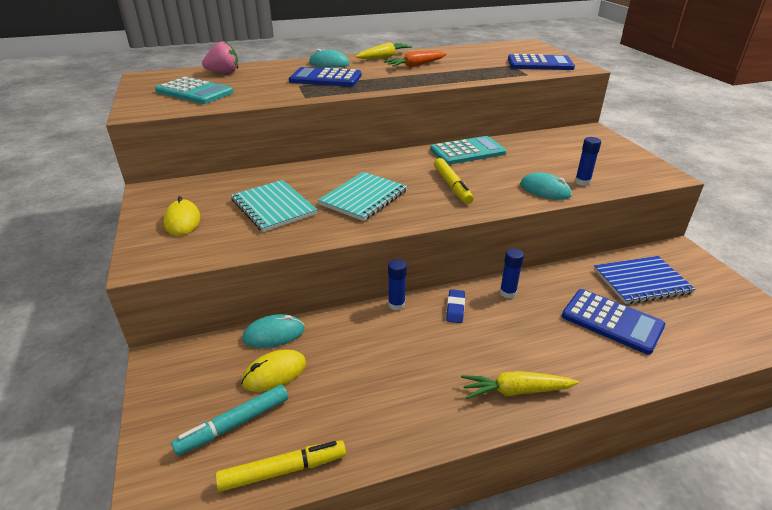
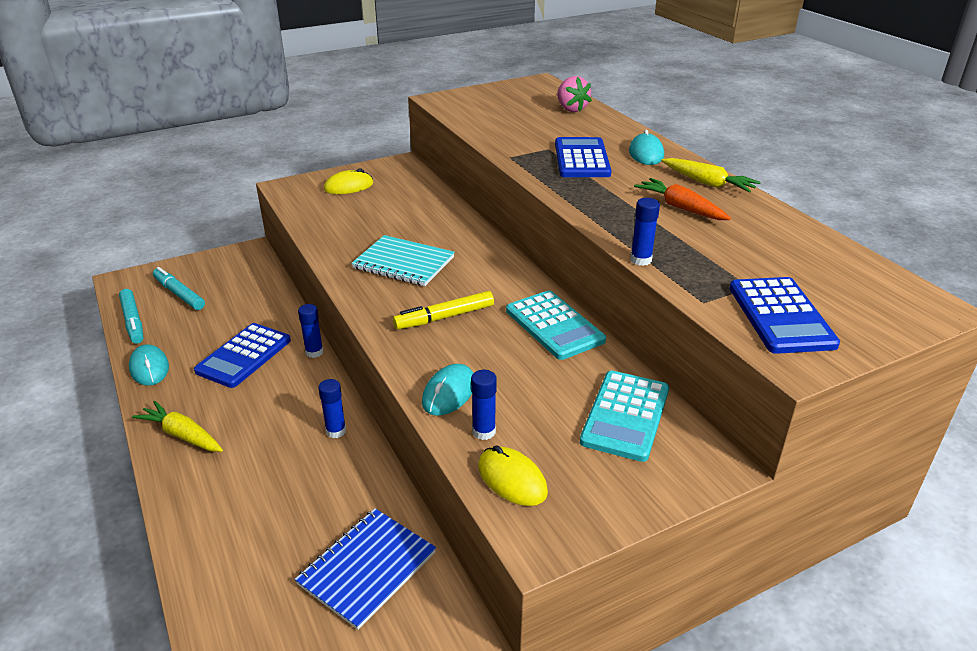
camera: 80 degrees right, 0 degrees up
(194, 92) = (501, 108): turquoise calculator -> turquoise calculator (625, 416)
(273, 207) = (377, 220): turquoise notebook -> none
(274, 334) = (275, 292): turquoise mouse -> turquoise mouse (149, 368)
(274, 373) = (228, 300): yellow mouse -> yellow mouse (512, 479)
(283, 470) = (133, 321): yellow marker -> turquoise marker
(455, 308) = (307, 392): blue eraser -> none
(481, 80) = (640, 260): none -> blue glue stick
(515, 391) = (182, 435): yellow carrot -> yellow carrot turned 45 degrees counterclockwise
(612, 321) = (280, 522): blue calculator -> blue calculator (244, 356)
(641, 281) = (367, 568): blue notebook -> blue notebook turned 60 degrees clockwise

